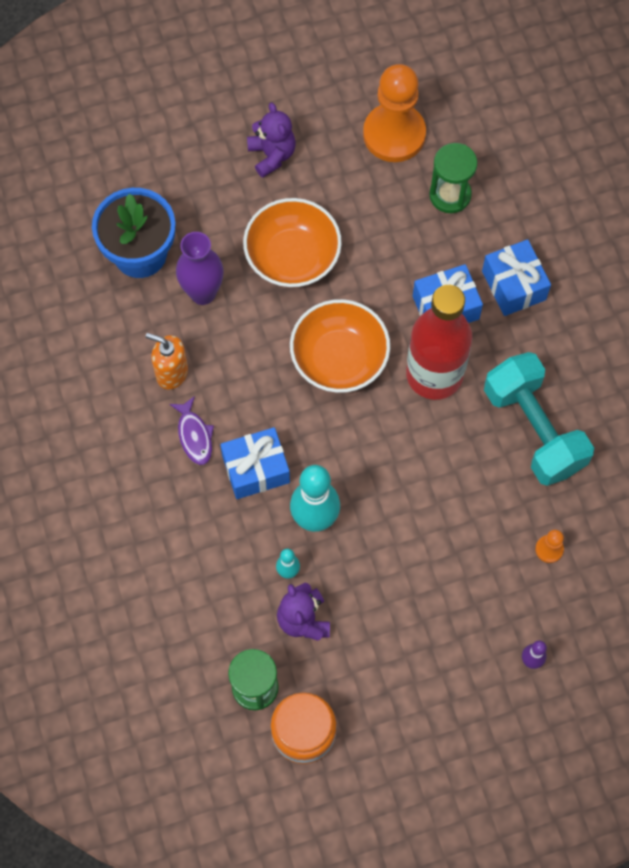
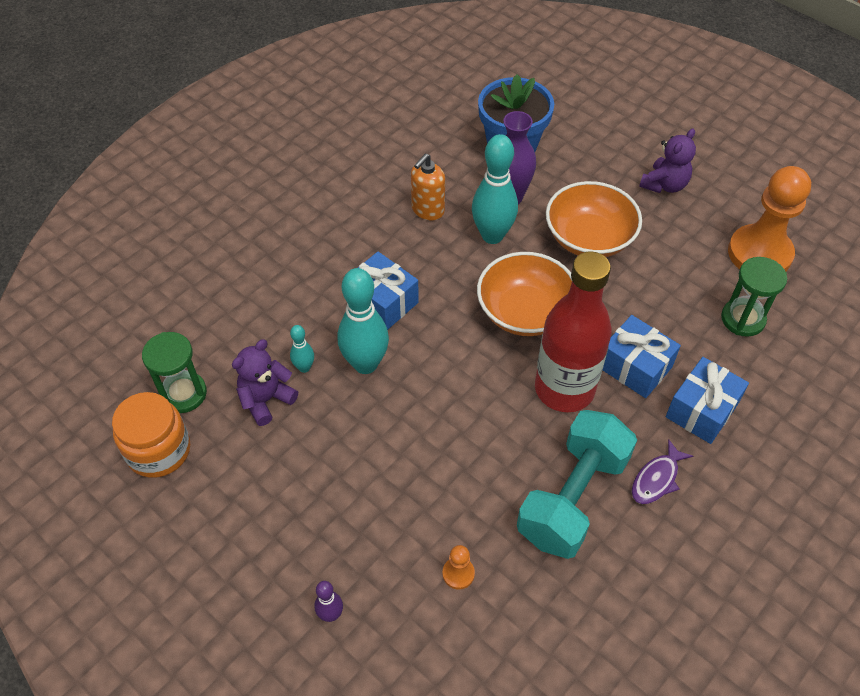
camera: 60 degrees right, 15 degrees down
(171, 373) = (427, 210): orange soap dispenser -> orange soap dispenser turned 135 degrees counterclockwise
(194, 435) = (384, 248): purple fish -> purple fish (657, 479)
(238, 334) = (492, 235): none -> turquoise bowling pin

